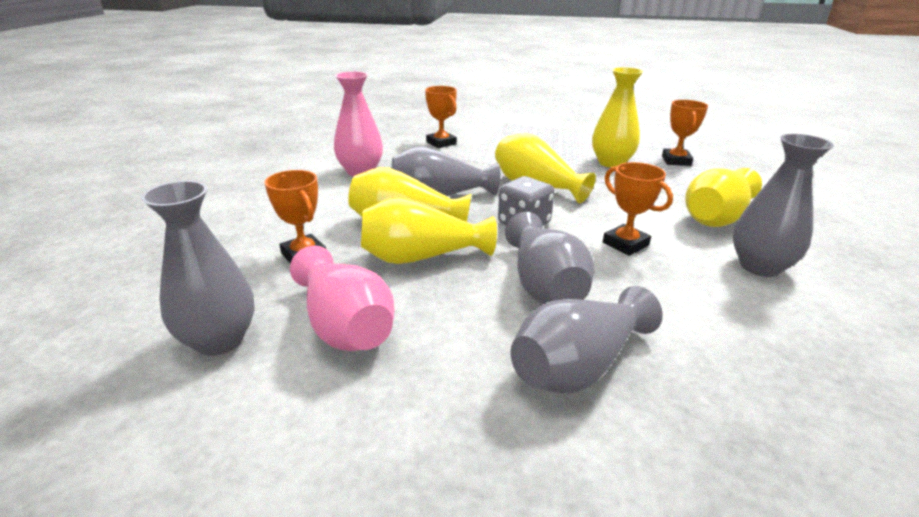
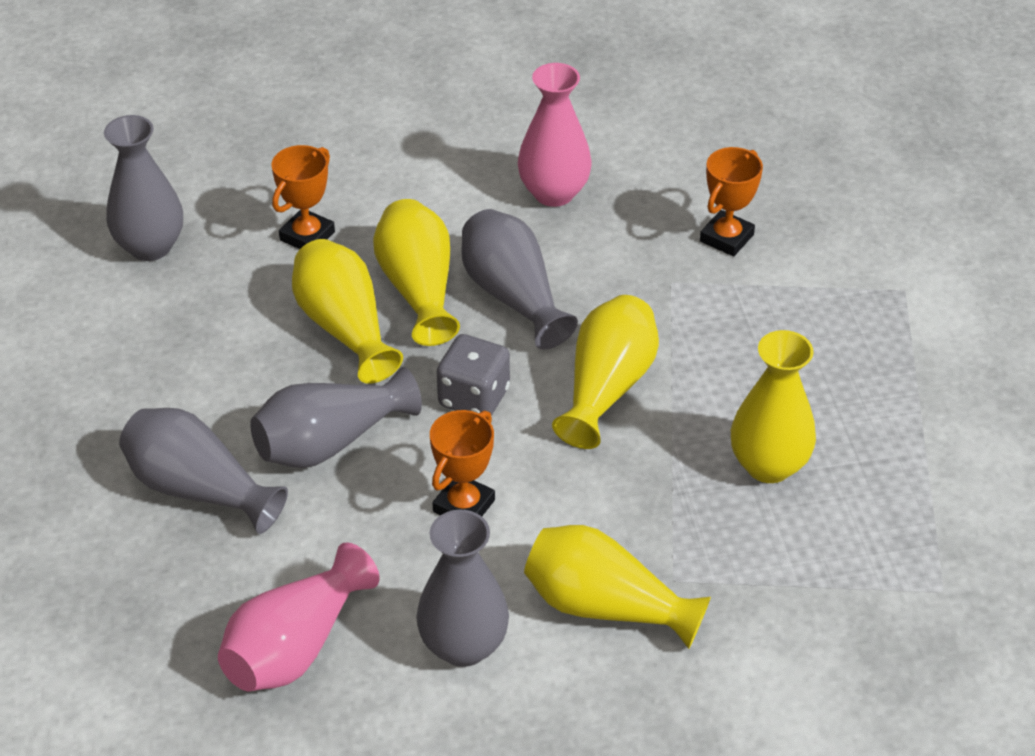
camera: 70 degrees right, 15 degrees up
(344, 325) = (200, 314): pink vase -> pink vase (296, 646)
(676, 161) = (837, 555): orange trophy -> none

